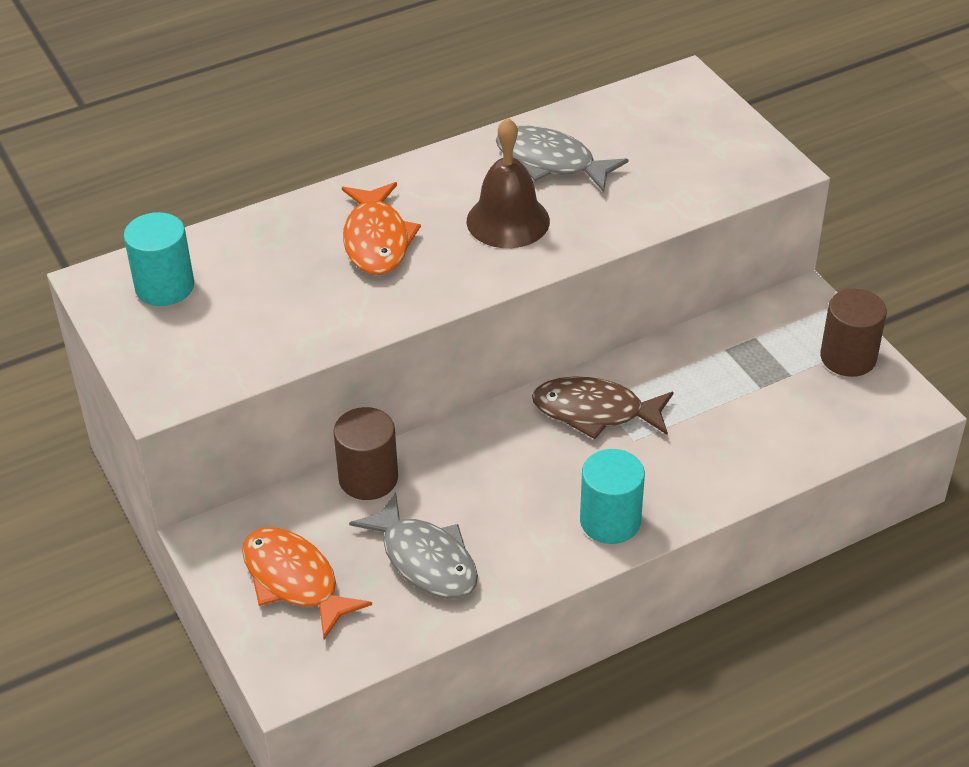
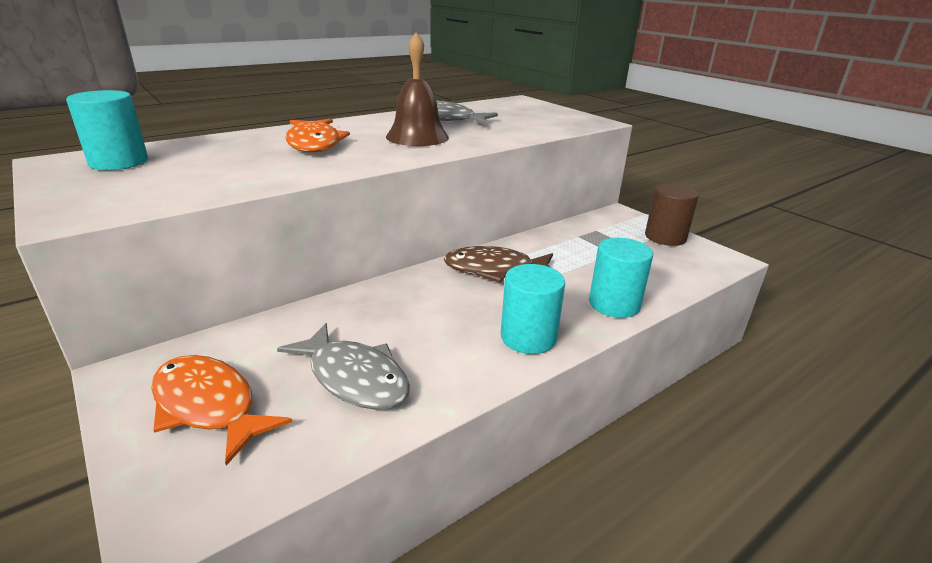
camera: 10 degrees left, 15 degrees down
(368, 478) = (302, 318): brown cylinder -> none
(725, 478) = (614, 304): none -> turquoise cylinder

